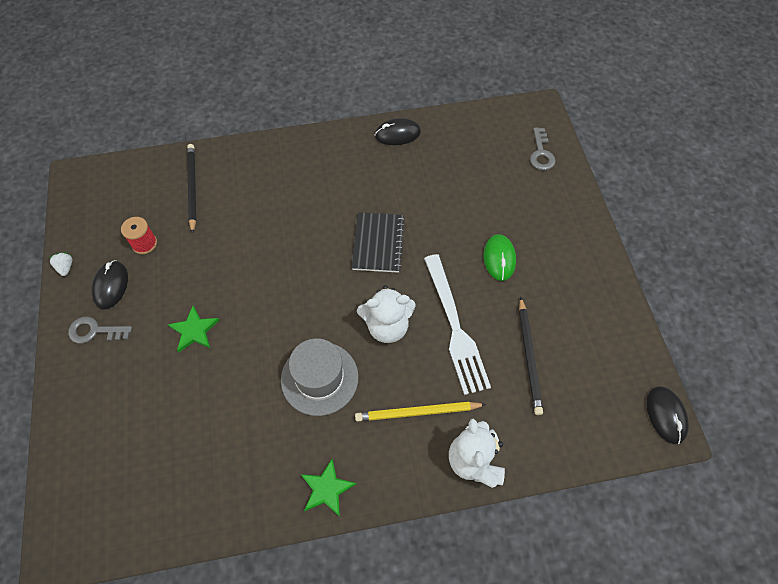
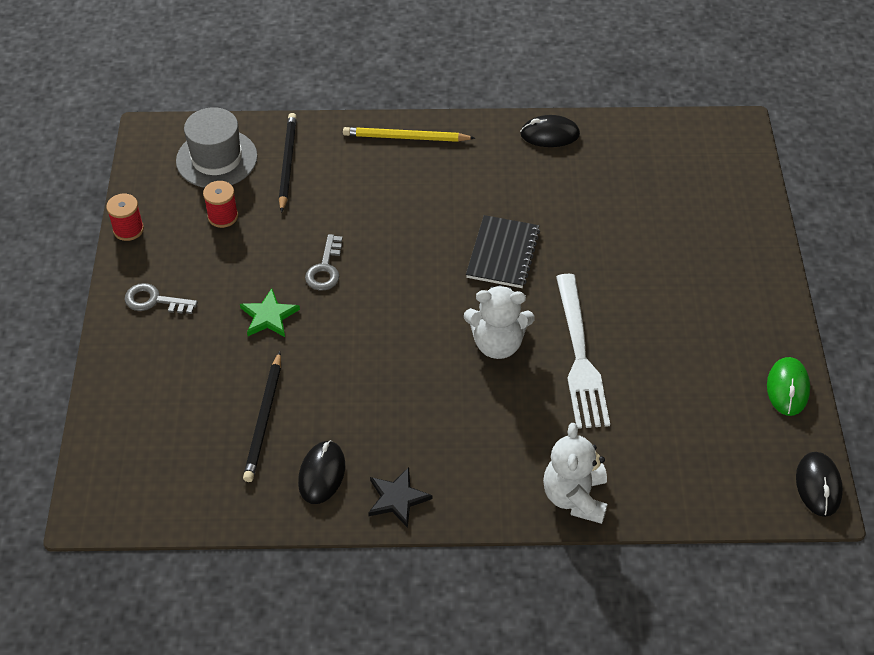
camera: 10 degrees right, 10 degrees down
(66, 267) = (128, 229): white strawberry -> red spool
(111, 286) = (178, 256): black mouse -> black mouse (322, 474)
(319, 378) = (407, 386): grey hat -> grey hat (216, 159)
(327, 489) = (397, 498): green star -> black star
(417, 412) = (517, 438): yellow pencil -> yellow pencil (405, 137)
(499, 258) = (649, 290): green mouse -> green mouse (787, 388)
(529, 357) = (664, 400): black pencil -> black pencil (264, 419)
(541, 153) = (728, 179): grey key -> grey key (325, 268)

